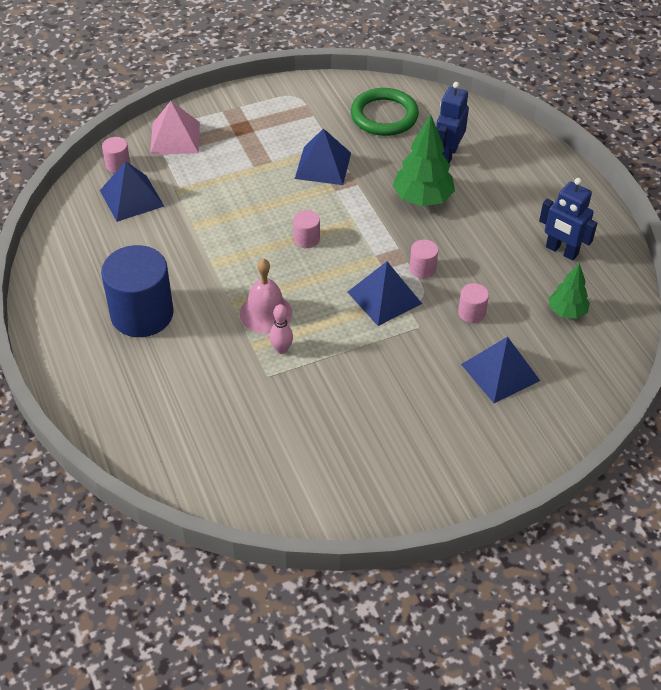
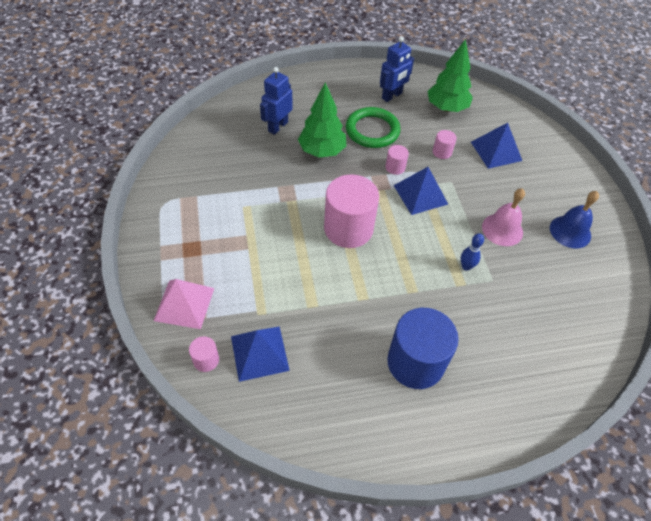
camera: 80 degrees left, 5 degrees up
(266, 313) = (426, 270): pink bell -> pink bell (502, 229)
(281, 349) = (466, 266): pink bowling pin -> blue bowling pin
(306, 239) = (348, 228): pink cylinder -> pink cylinder, size x2.26
(323, 165) = (264, 201): blue pyramid -> none
(374, 459) = (570, 231): none -> blue bell
(384, 116) = (217, 151): green ring -> green ring (372, 130)
(447, 155) = (278, 126): blue robot -> blue robot turned 90 degrees clockwise
(567, 312) = (446, 108): green tree -> green tree, size x1.65

